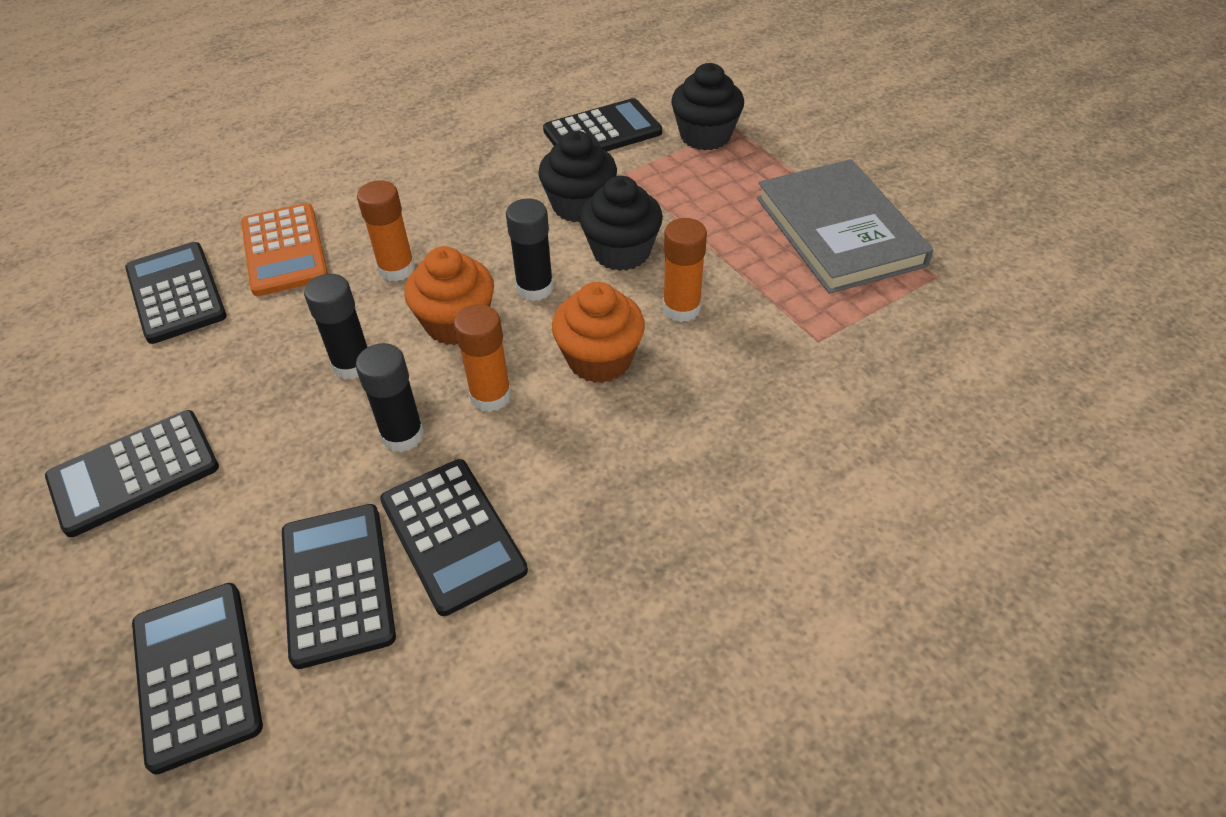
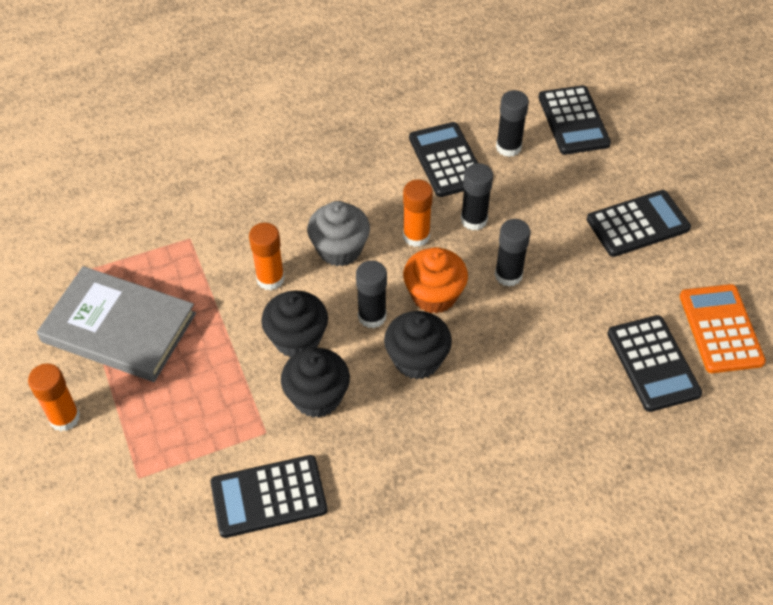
camera: 170 degrees left, 5 degrees up
(284, 250) = (572, 393): orange calculator -> orange calculator (720, 329)
(337, 584) = (508, 147): black calculator -> black glue stick
(396, 269) = (478, 355): orange glue stick -> orange glue stick (64, 418)
(599, 360) = (339, 249): orange cupcake -> grey cupcake
(705, 136) = (172, 468): black cupcake -> black cupcake (417, 359)
(839, 231) = (119, 327): grey book -> grey book turned 60 degrees counterclockwise

